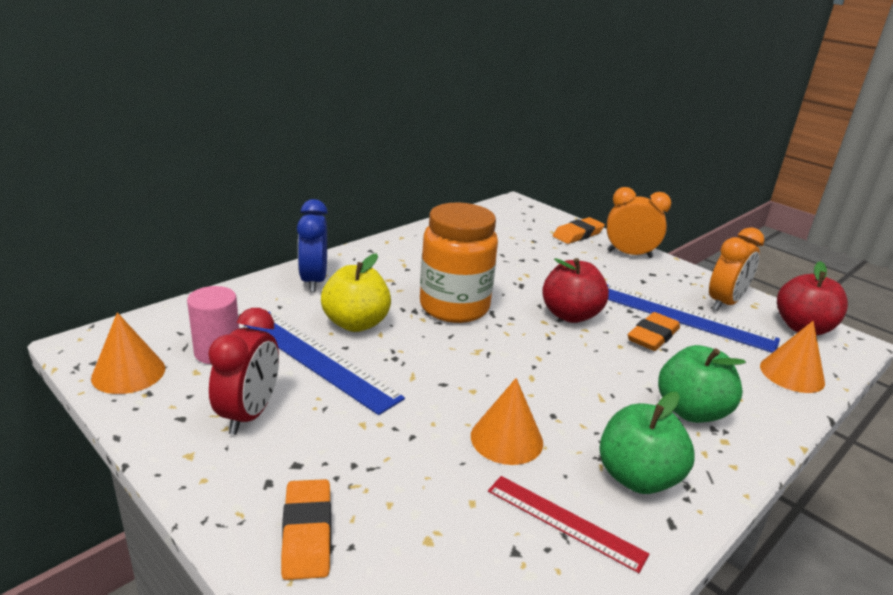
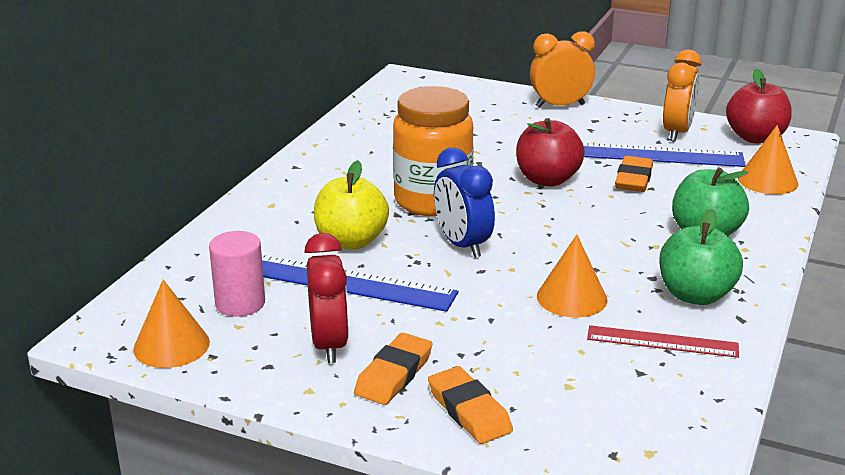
camera: 20 degrees left, 0 degrees up
(314, 281) = (267, 212): blue clock -> blue clock (462, 245)
(578, 234) = (495, 97): orange eraser -> orange eraser (394, 374)

